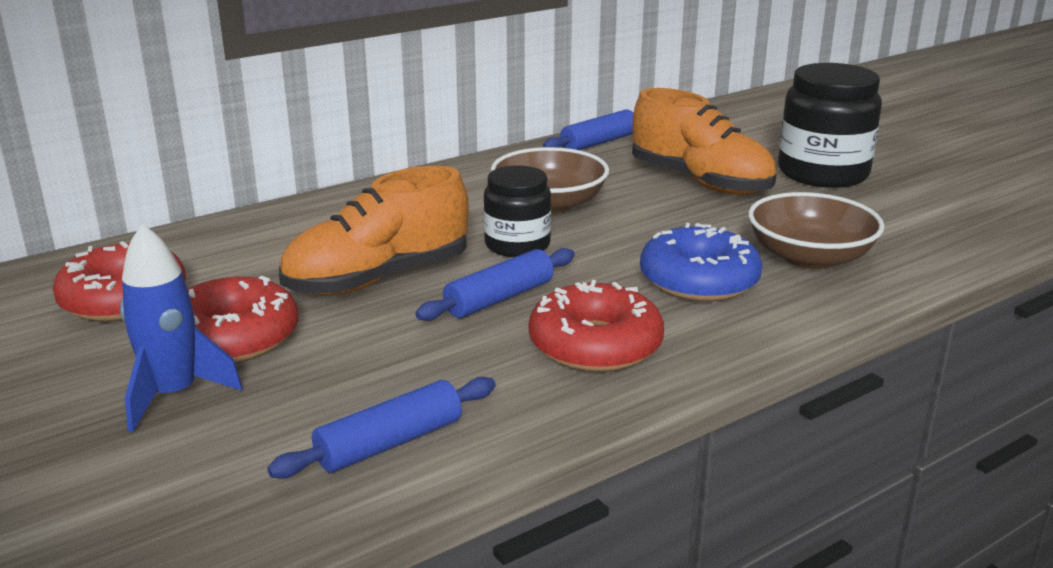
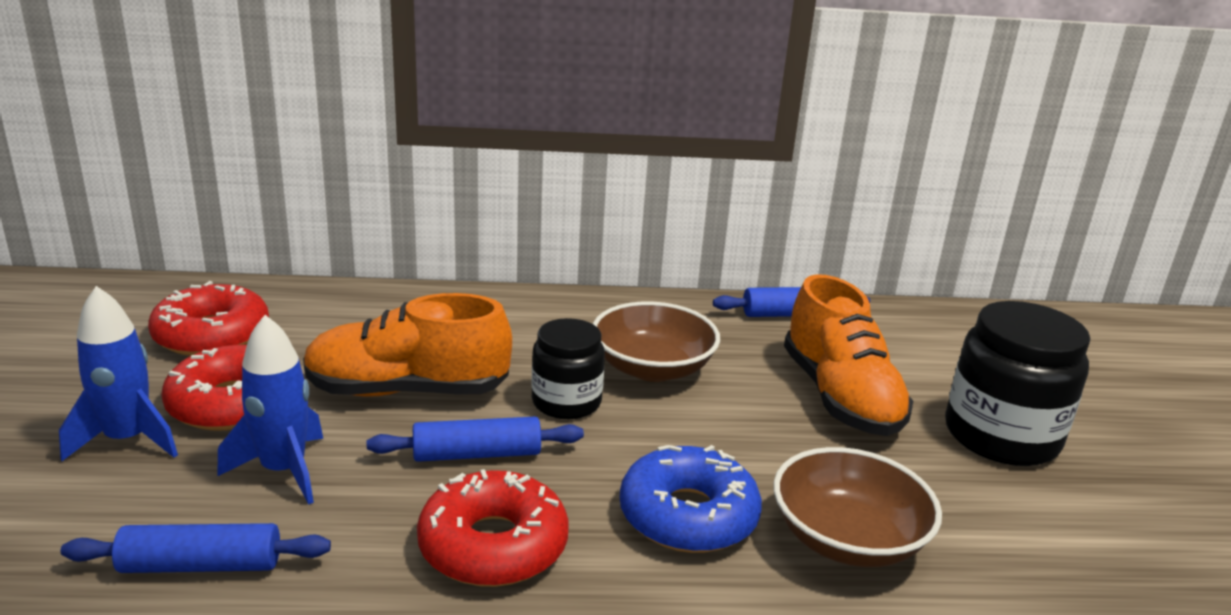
camera: 30 degrees right, 0 degrees up
(358, 363) = (283, 471): none -> blue rocket

